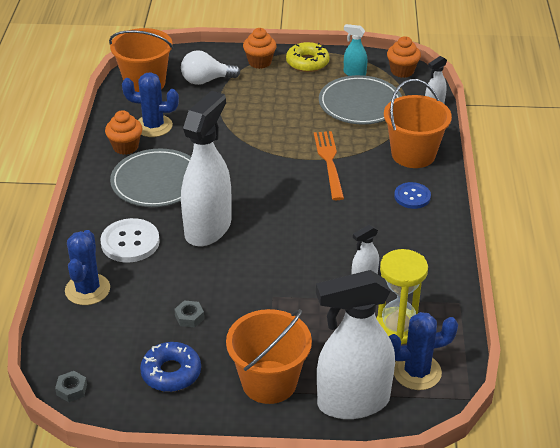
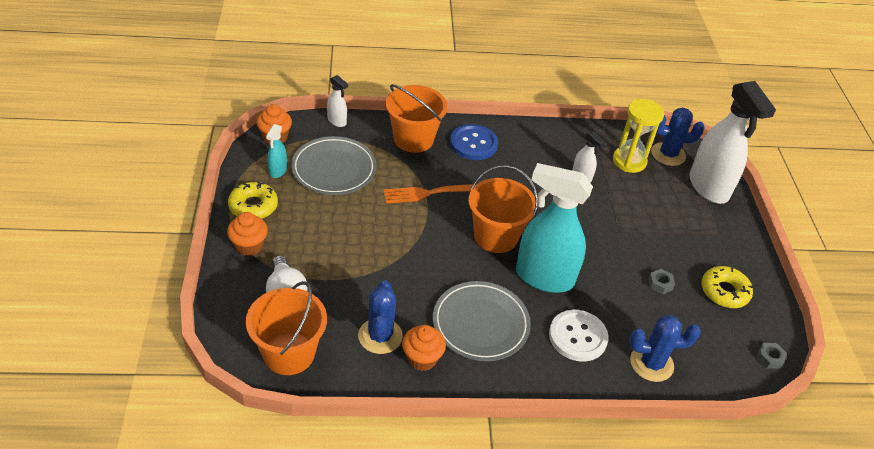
camera: 100 degrees left, 5 degrees up
(171, 372) = (724, 292): blue donut -> yellow donut
(208, 228) = (543, 277): white spray bottle -> turquoise spray bottle
(269, 382) = (709, 232): orange bucket -> orange bucket (496, 236)
(412, 197) = (473, 144): blue button -> blue button, size x1.53
(417, 372) = (668, 154): blue cactus -> blue cactus turned 75 degrees counterclockwise

